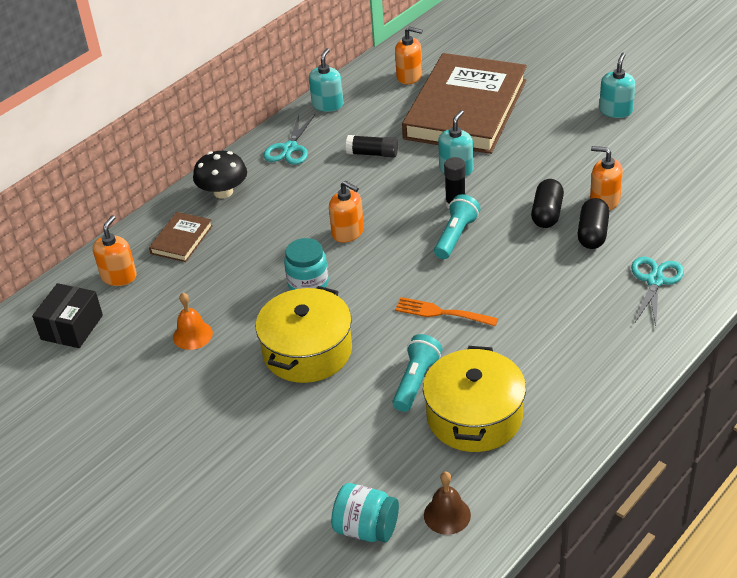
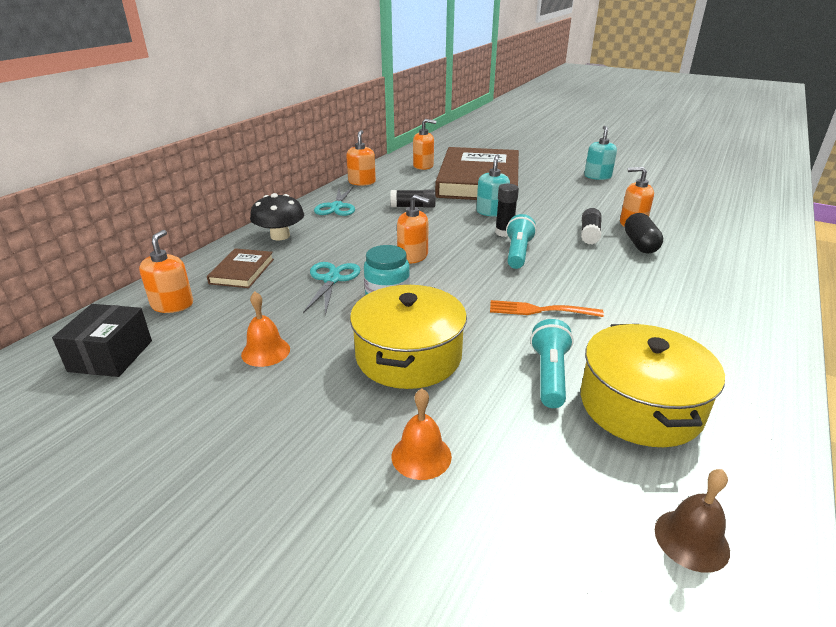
camera: 15 degrees left, 10 degrees down
(290, 438) = (421, 456): none -> orange bell
(327, 105) = (362, 182): turquoise soap dispenser -> orange soap dispenser
(366, 528) = (588, 579): turquoise jar -> none
(547, 213) = (589, 234): black capsule -> black glue stick
(655, 281) = (724, 272): turquoise scissors -> turquoise scissors (332, 279)

